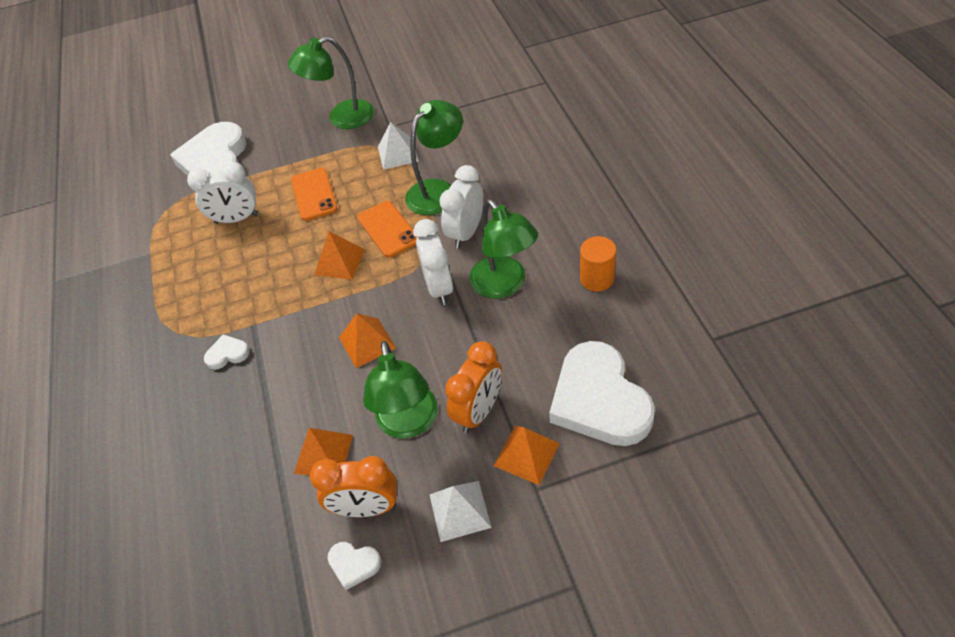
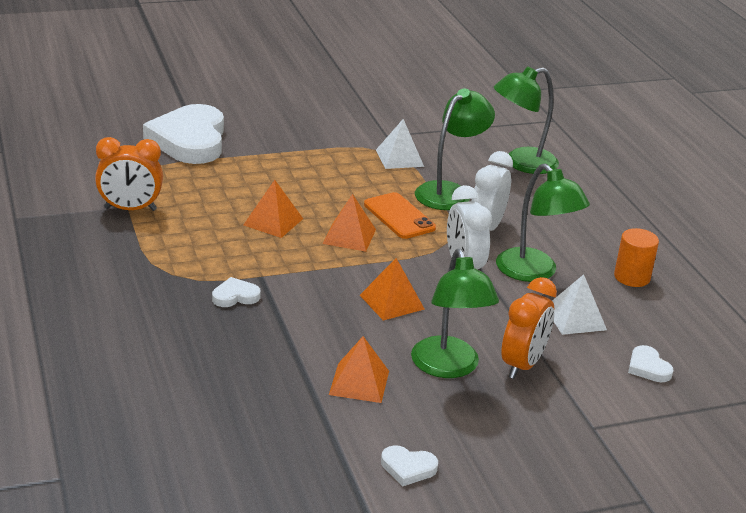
camera: 10 degrees left, 20 degrees down
(237, 219) = (224, 190): white clock -> none
(314, 194) = (310, 180): orange phone -> none
(341, 118) = (330, 122): green lamp -> green lamp (521, 163)
(366, 507) = (414, 427): orange clock -> orange clock (130, 209)
(460, 510) = (515, 436): white pyramid -> white pyramid (575, 318)
(526, 454) = (578, 401): orange pyramid -> orange pyramid (273, 221)
(599, 400) = (648, 367): white heart -> white heart, size x0.42

